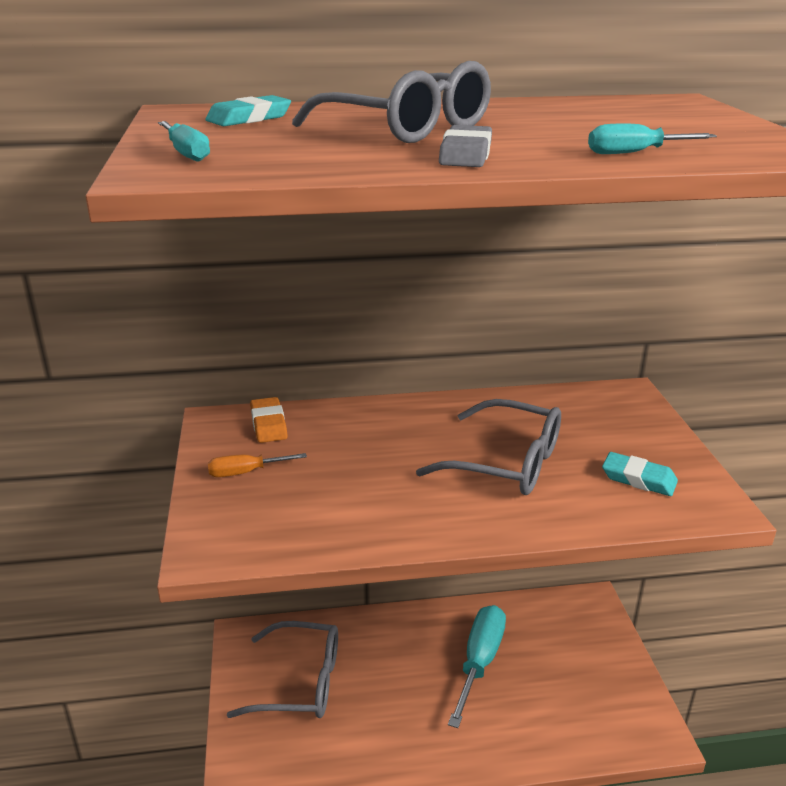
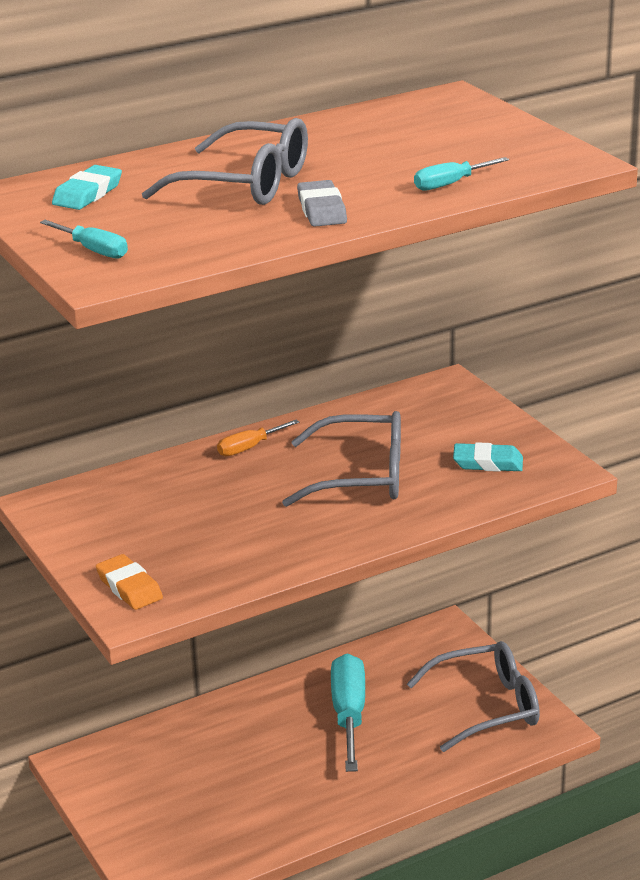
camera: 20 degrees left, 0 degrees up
(245, 472) = (114, 542): orange screwdriver -> orange screwdriver (249, 448)
(268, 424) = (100, 494): orange eraser -> orange eraser (129, 587)
(300, 682) = (166, 784): grey glasses -> grey glasses (487, 707)

